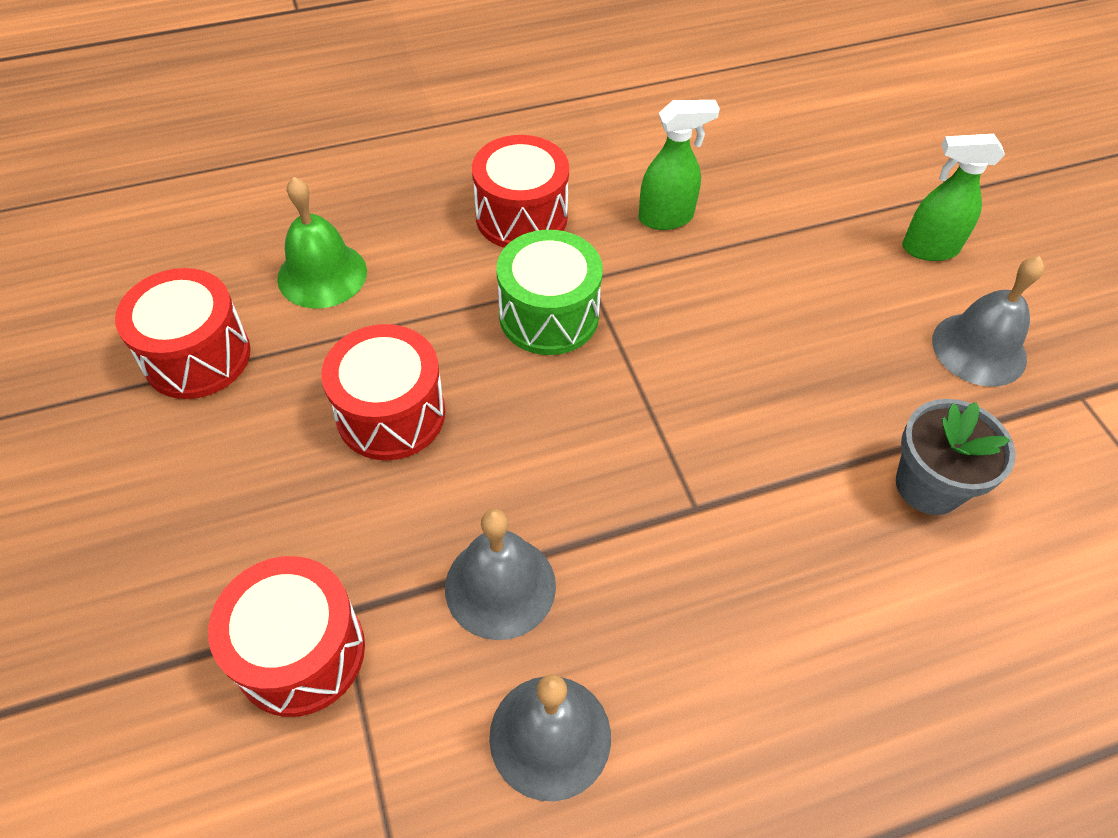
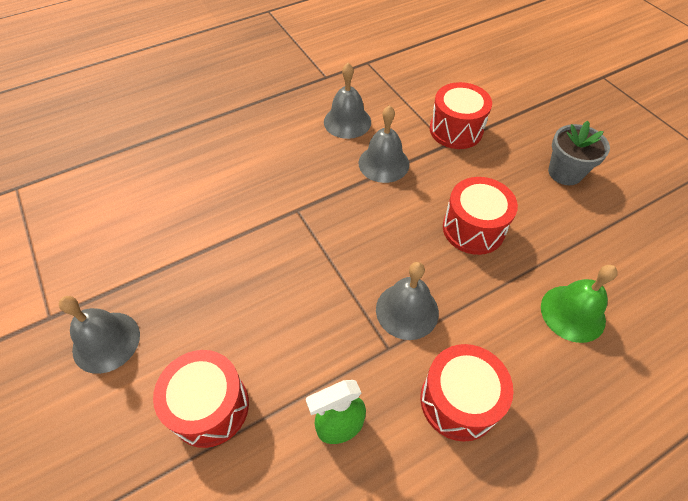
camera: 170 degrees right, 0 degrees up
(197, 356) = (602, 241): red drum -> red drum (210, 407)
(549, 315) = (407, 310): green drum -> grey bell
(928, 249) = (114, 438): green spray bottle -> none
(928, 485) = (169, 242): grey flower pot -> grey flower pot (565, 172)

